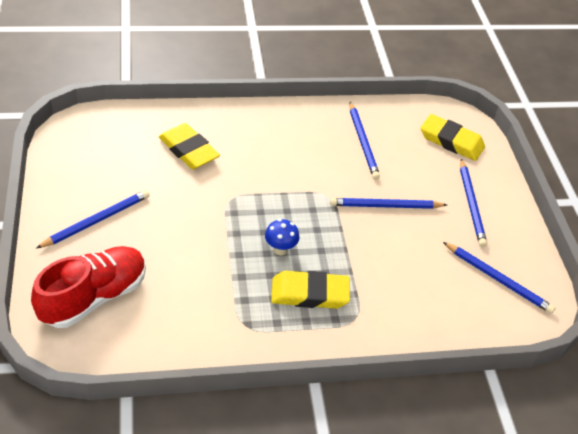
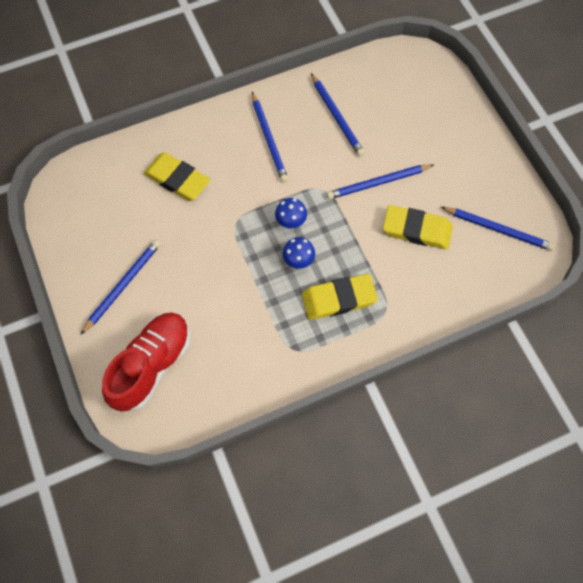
camera: 10 degrees left, 20 degrees up
(285, 215) = (291, 223): none -> blue mushroom
(451, 141) = (418, 88): yellow eraser -> yellow eraser (417, 230)
(471, 204) = (455, 156): blue pencil -> blue pencil (269, 139)

